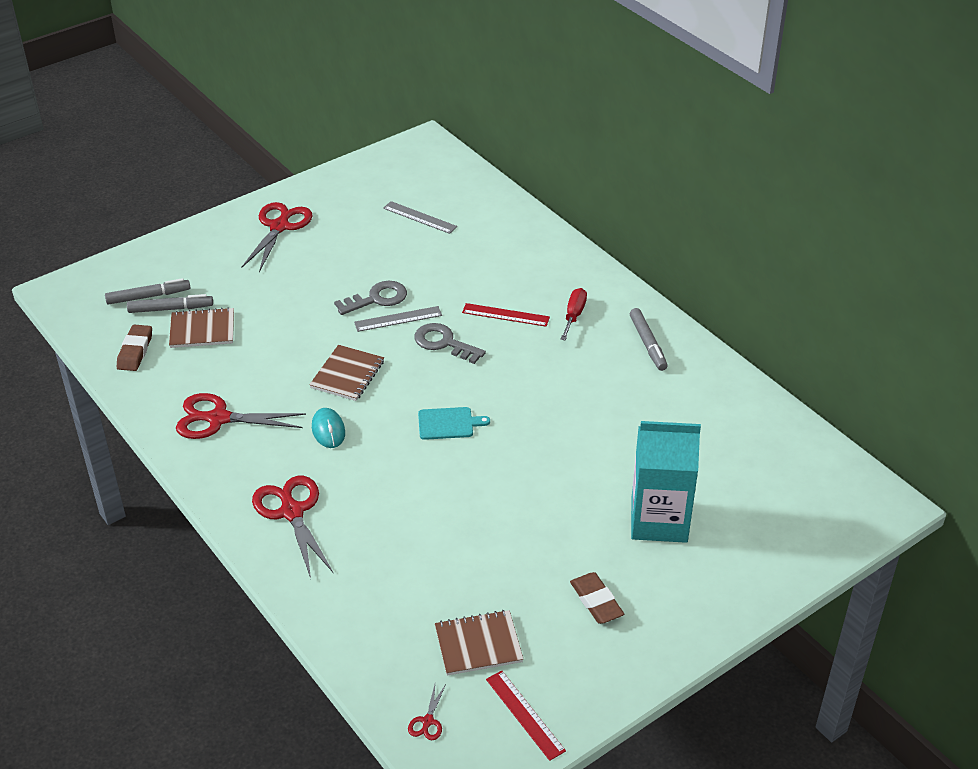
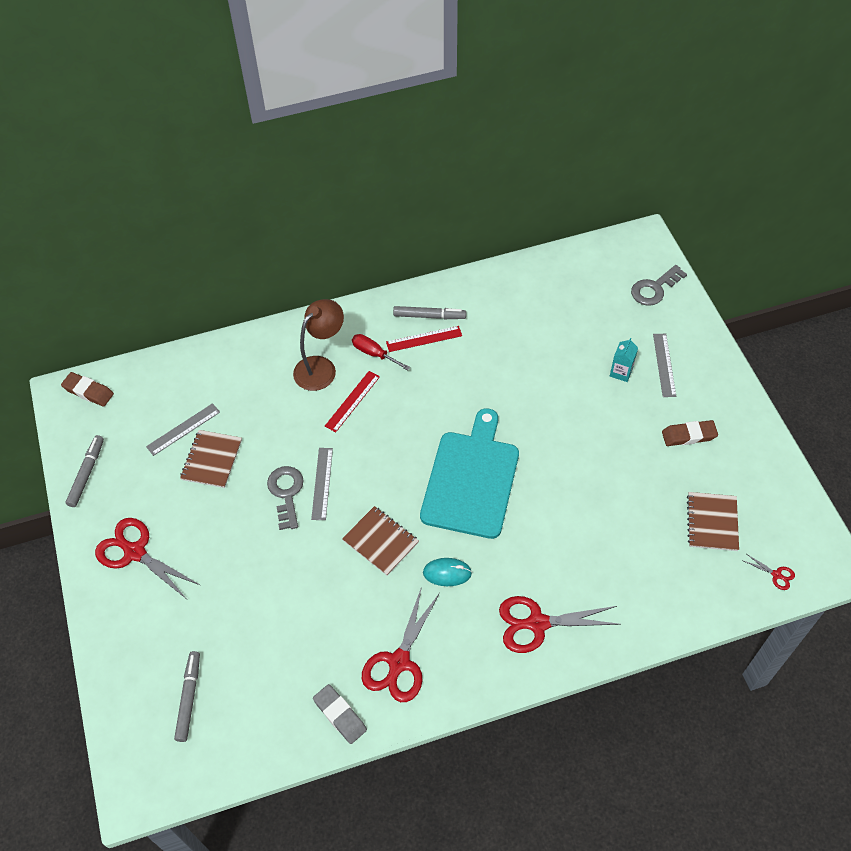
camera: 70 degrees left, 15 degrees up
(135, 351) = (271, 724): brown eraser -> brown eraser (88, 391)
(154, 392) = (340, 715): none -> grey eraser
(170, 309) = (219, 679): grey marker -> grey marker (87, 473)
(202, 330) = (265, 654): brown notebook -> brown notebook (212, 460)
(444, 343) = (369, 456): grey key -> grey key (654, 288)
(448, 423) = (471, 479): turquoise cutting board -> turquoise cutting board, size x2.30
(525, 714) = (781, 510): red ruler -> red ruler (424, 339)
(536, 283) = (321, 367): none -> brown lamp
(659, 520) = (621, 372): turquoise carton -> turquoise carton, size x0.44
(693, 559) = (664, 365): none -> grey ruler

